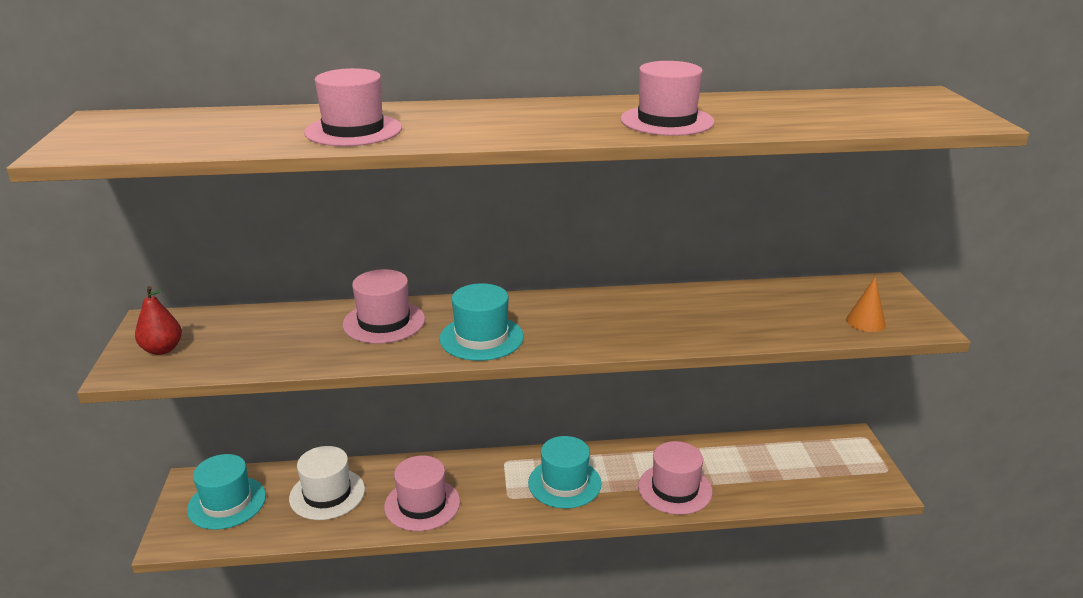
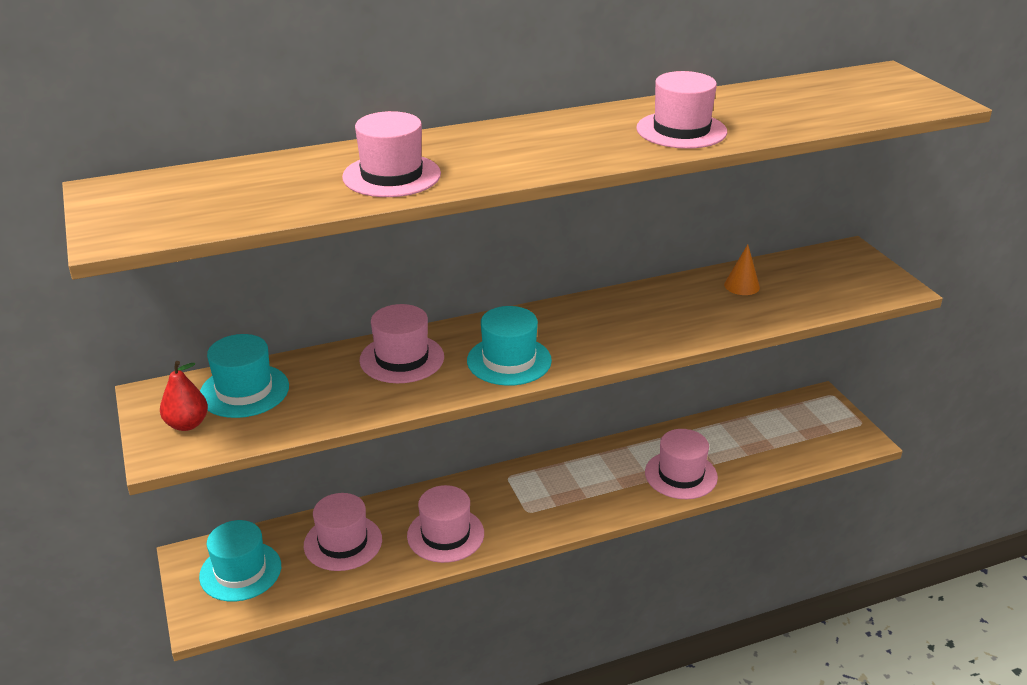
camera: 15 degrees left, 5 degrees up
(327, 494) = (343, 542): white hat -> pink hat
(564, 483) = (575, 488): turquoise hat -> turquoise hat (244, 391)
(865, 322) = (849, 291): orange cone -> orange cone (742, 286)

